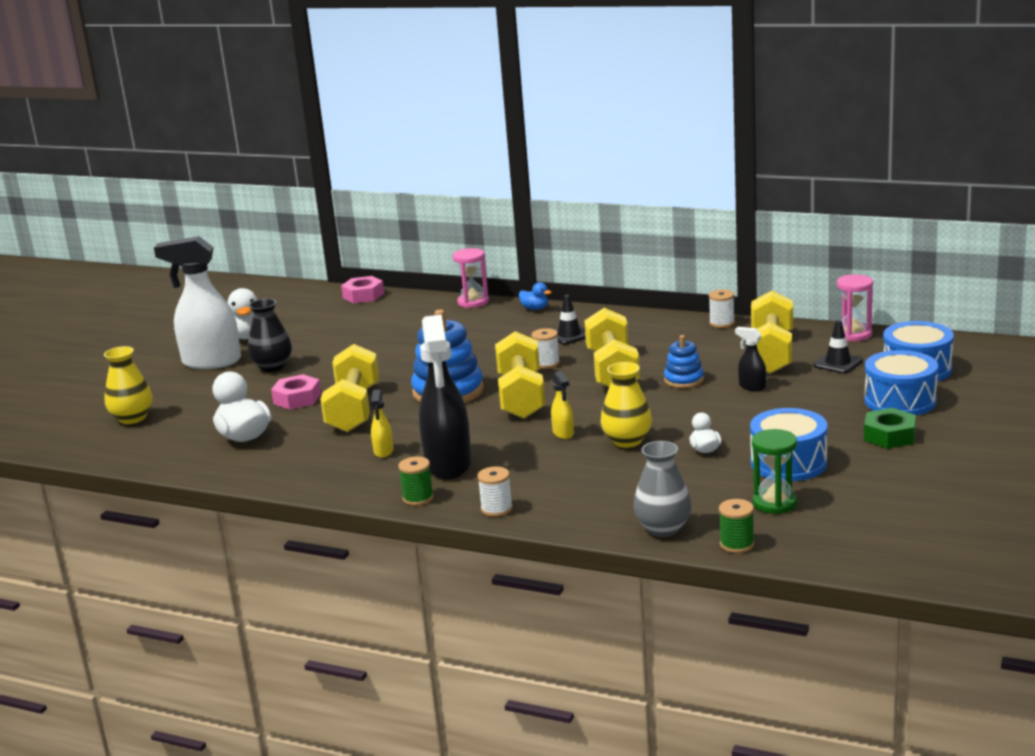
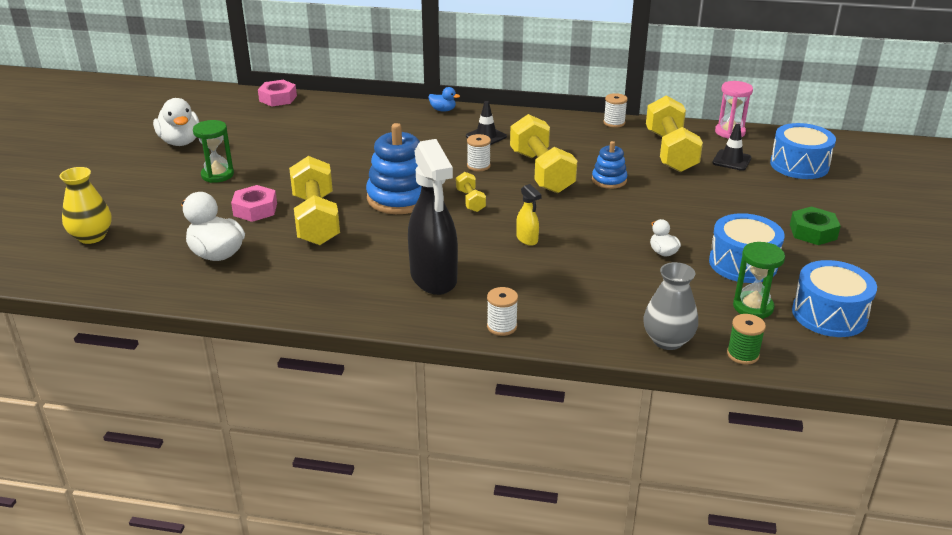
camera: 15 degrees left, 10 degrees up
(211, 362) = (153, 171): white spray bottle -> none
(272, 367) = (217, 175): black vase -> green hourglass
(383, 451) = (364, 266): yellow spray bottle -> none
(418, 498) = (420, 318): green spool -> none
(473, 302) = (384, 104): pink hourglass -> none
(521, 396) = (470, 201): yellow dumbbell -> yellow dumbbell, size x0.48
(627, 441) = (589, 245): yellow vase -> none
(752, 386) = (671, 185): black spray bottle -> none
(900, 401) = (802, 196): blue drum -> blue drum (829, 314)

